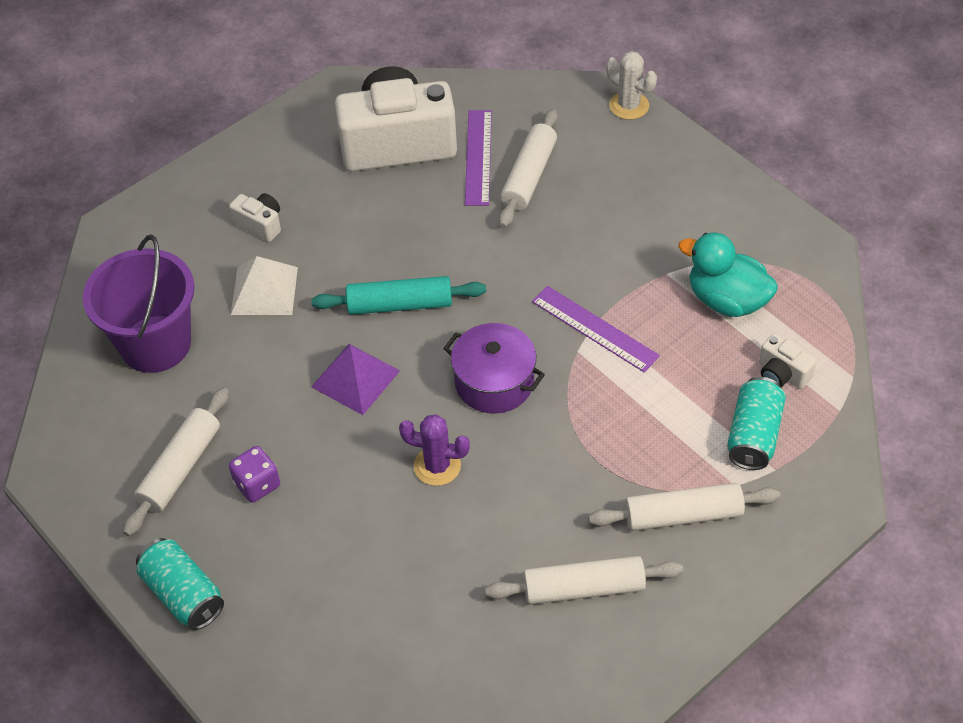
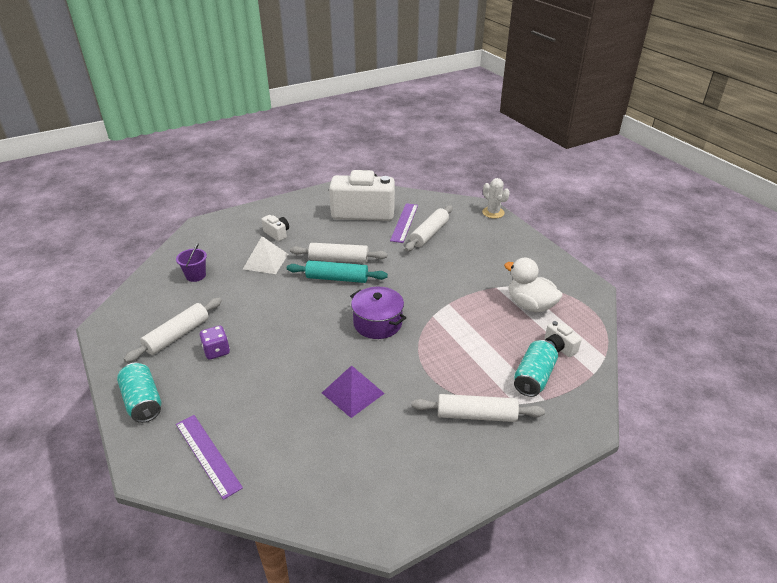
camera: 10 degrees right, 15 degrees down
(156, 344) = (196, 275): purple bucket -> purple bucket, size x0.48
(355, 378) = (297, 308): purple pyramid -> purple pyramid (353, 393)
(437, 466) = (327, 360): purple cactus -> none
(583, 588) = (397, 447): white rolling pin -> white rolling pin (338, 259)
(595, 328) = (446, 306): purple ruler -> purple ruler (208, 454)
(726, 300) = (530, 305): turquoise duck -> white duck

